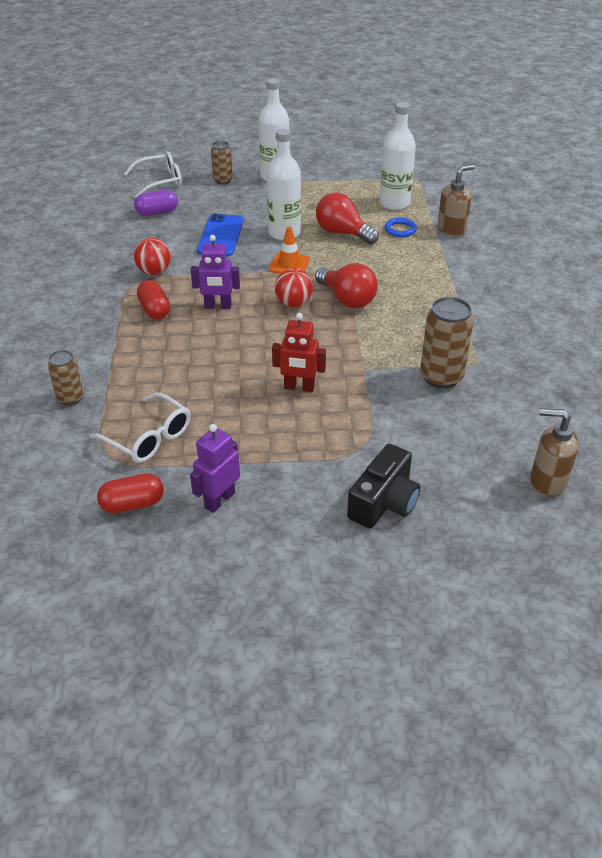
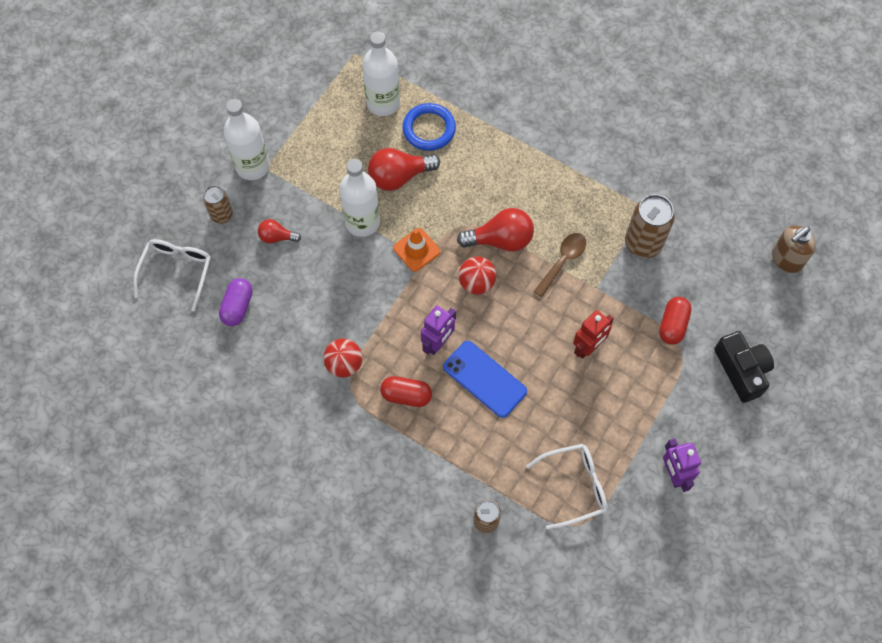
camera: 55 degrees left, 25 degrees up
(132, 504) = (640, 534): red capsule -> red capsule (672, 325)
(221, 236) = (325, 276): blue phone -> blue phone (484, 379)
(230, 206) = (277, 237): none -> red light bulb
(367, 339) = (562, 261): none -> brown spoon
(400, 229) = (429, 129): blue ring -> blue ring, size x1.57
(451, 230) = (460, 91): brown soap dispenser -> none

